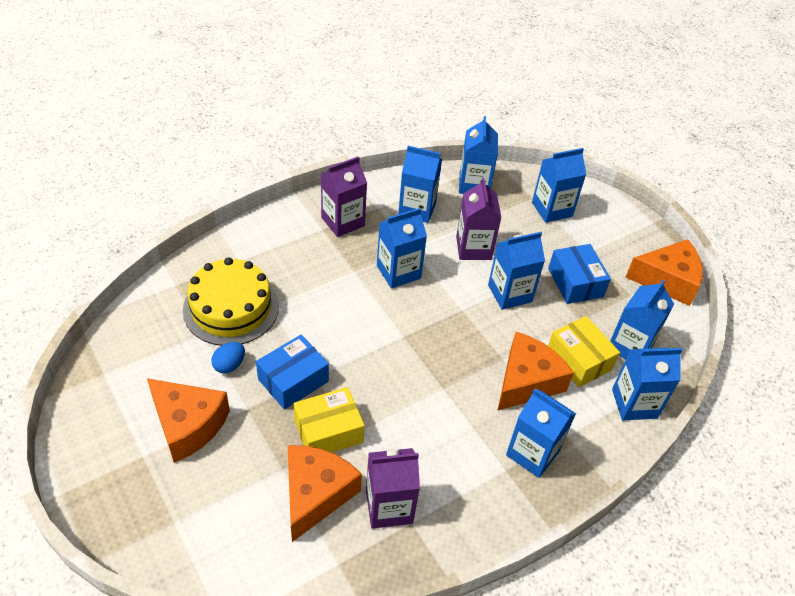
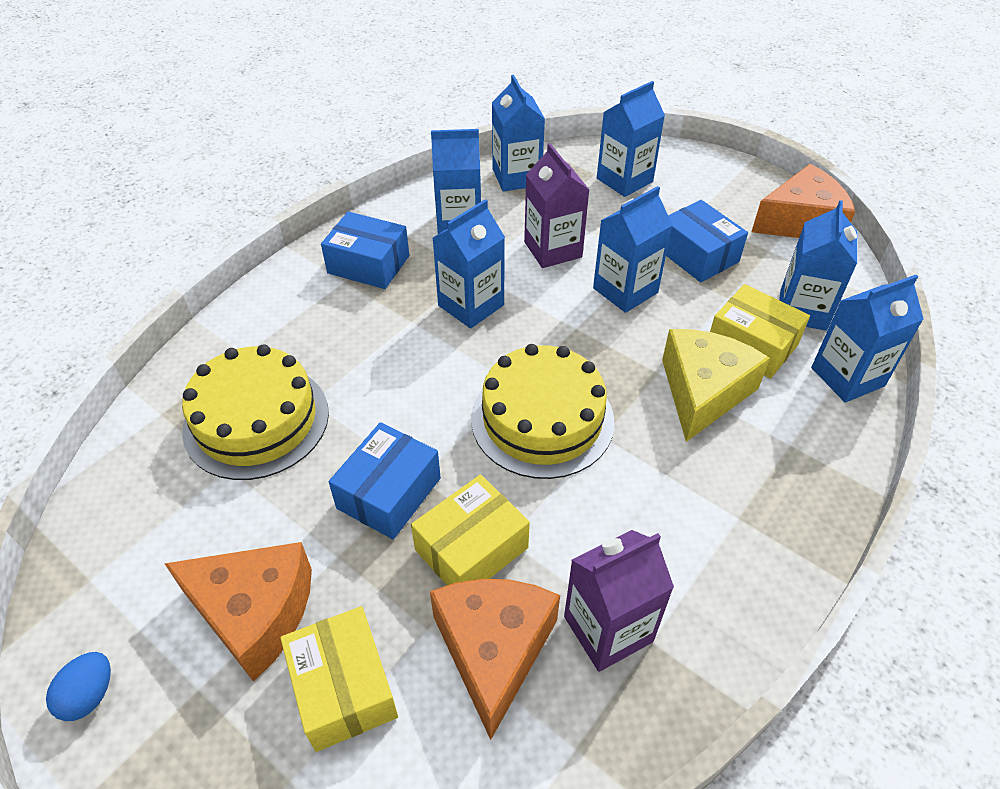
camera: 15 degrees left, 0 degrees up
(222, 484) = (343, 688): none -> yellow box
(229, 365) = (285, 502): blue egg -> blue egg (89, 695)
(343, 222) = (368, 264): purple carton -> blue box
(410, 365) = (542, 419): none -> yellow cake
(526, 381) = (703, 392): orange cheese -> yellow cheese
(532, 453) = (760, 483): blue carton -> none

